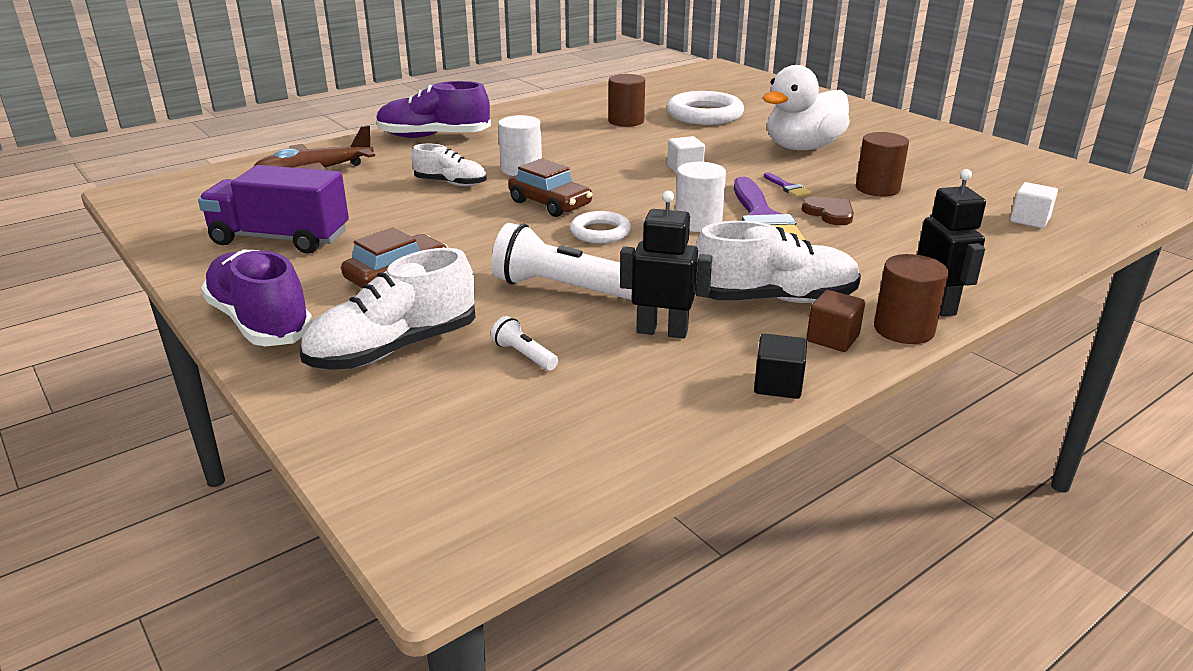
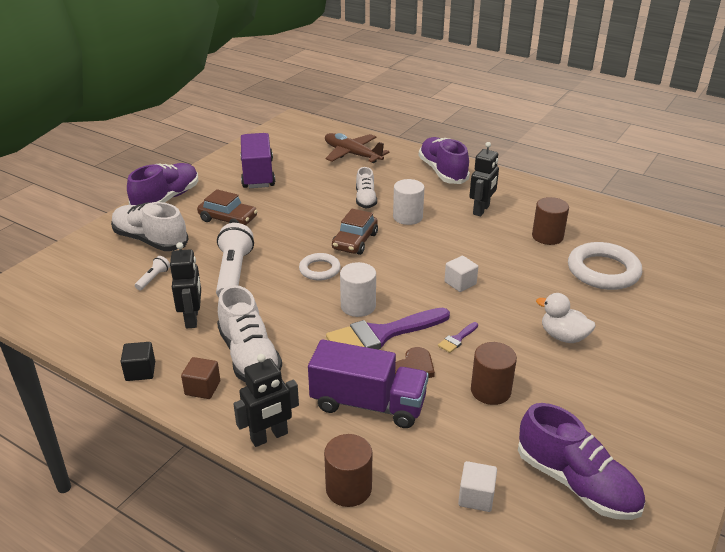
camera: 70 degrees right, 5 degrees up
(544, 135) = (481, 210): none -> black robot
(802, 148) = (563, 336): white duck -> white duck, size x0.58
(887, 244) = (368, 404): none -> purple truck
(903, 329) = (225, 420): brown cylinder -> brown cylinder (348, 488)
(1008, 182) = (576, 483): none -> purple shoe

